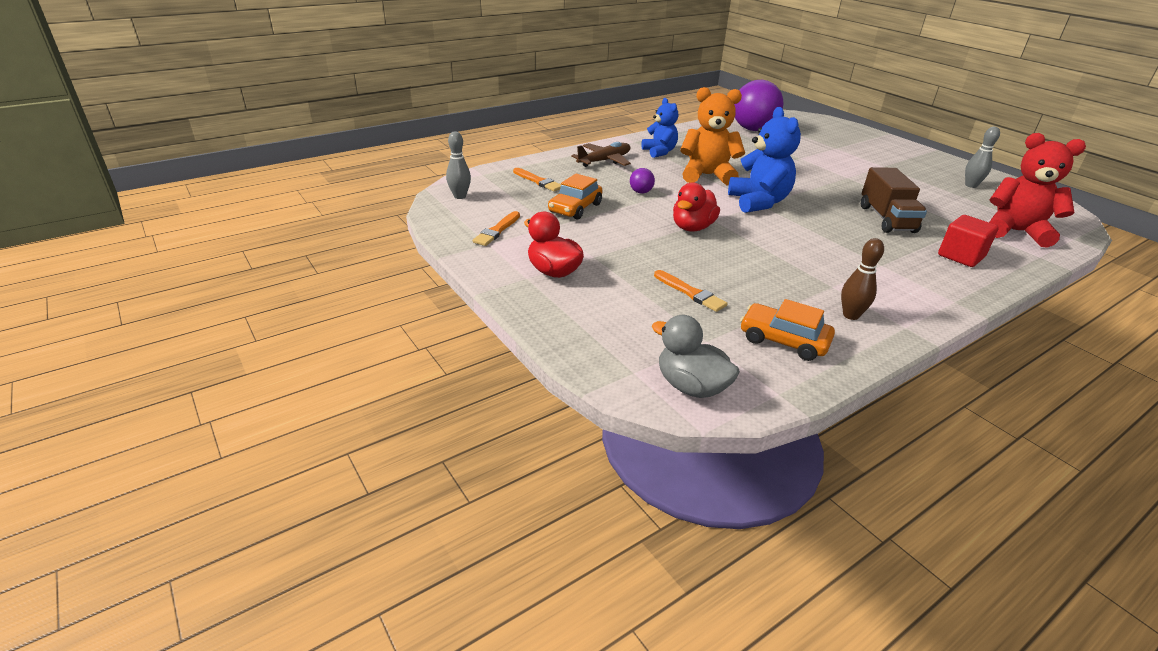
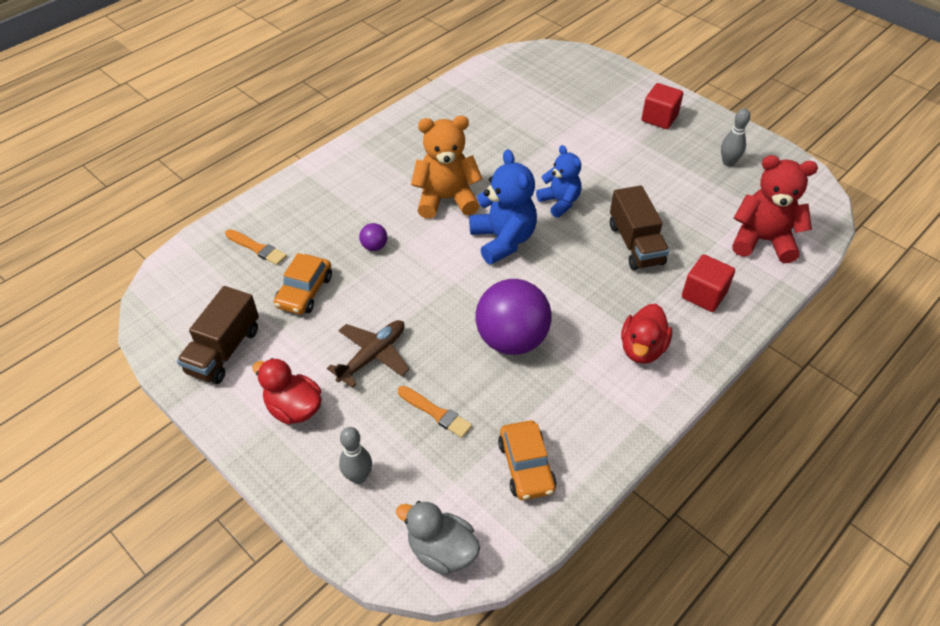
camera: 10 degrees left, 15 degrees up
(460, 196) = (172, 295): grey bowling pin -> grey bowling pin (358, 477)
(497, 230) = (224, 350): orange brush -> brown truck
(604, 161) = (328, 192): brown plane -> brown plane (373, 356)
(659, 152) = (390, 161): blue teddy bear -> blue teddy bear (559, 202)
(692, 227) = (433, 301): red duck -> red duck (642, 348)
(753, 129) = (496, 92): purple ball -> purple ball (511, 339)
(783, 340) = (526, 466): orange car -> orange car turned 120 degrees counterclockwise
(850, 315) = (590, 414): brown bowling pin -> none
(900, 156) = (659, 118): none -> red cube

